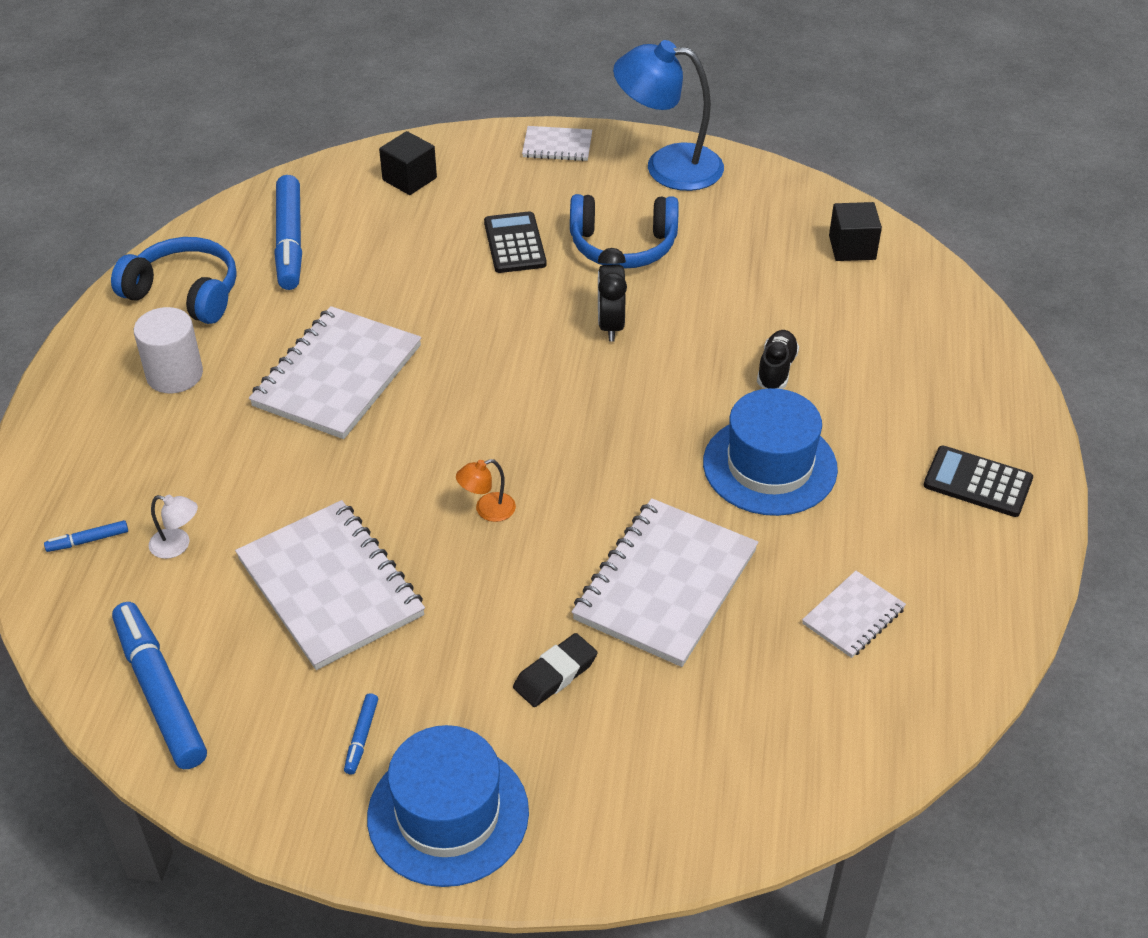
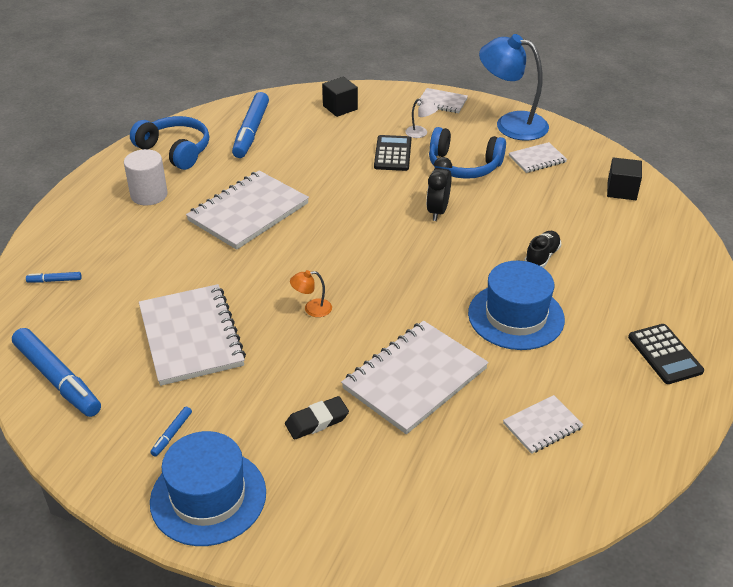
camera: 15 degrees right, 5 degrees down
(160, 692) = (57, 379): blue marker -> blue marker turned 150 degrees clockwise
(177, 545) = (107, 293): white lamp -> white lamp (420, 133)
(722, 218) = (537, 159): none -> white notebook
(977, 482) = (665, 354): black calculator -> black calculator turned 150 degrees counterclockwise

